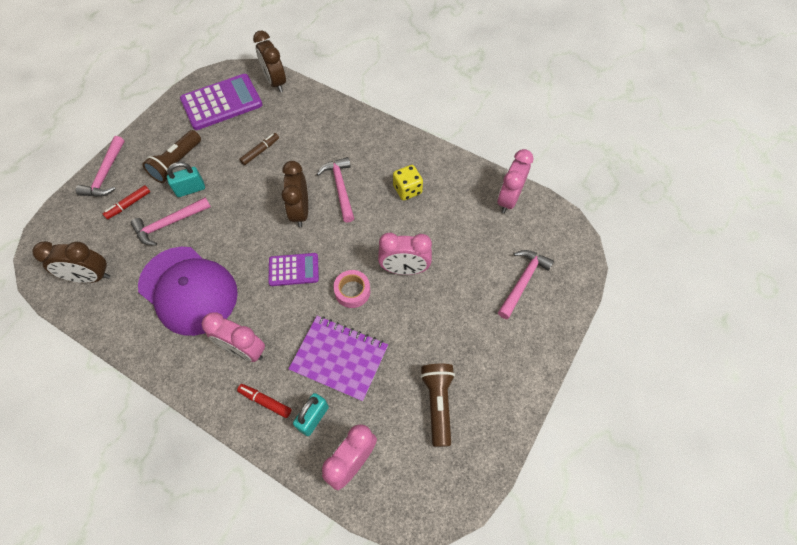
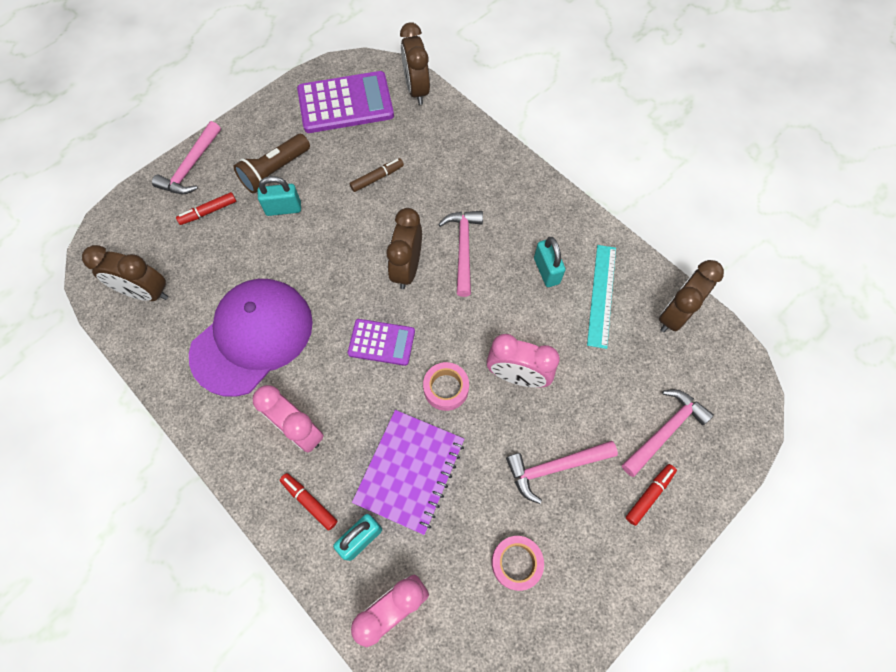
camera: 15 degrees right, 5 degrees up
(169, 224) = (249, 247): pink hammer -> pink hammer (555, 467)
(188, 290) = (252, 337): purple cap -> purple cap turned 105 degrees counterclockwise
(339, 358) = (409, 471): purple notebook -> purple notebook turned 75 degrees clockwise
(407, 190) = (546, 271): yellow dice -> turquoise padlock
(438, 403) = (516, 563): brown flashlight -> pink tape
(452, 198) = (601, 295): none -> turquoise ruler
(508, 199) = (674, 314): pink clock -> brown clock
(523, 329) = (649, 495): none -> red marker

